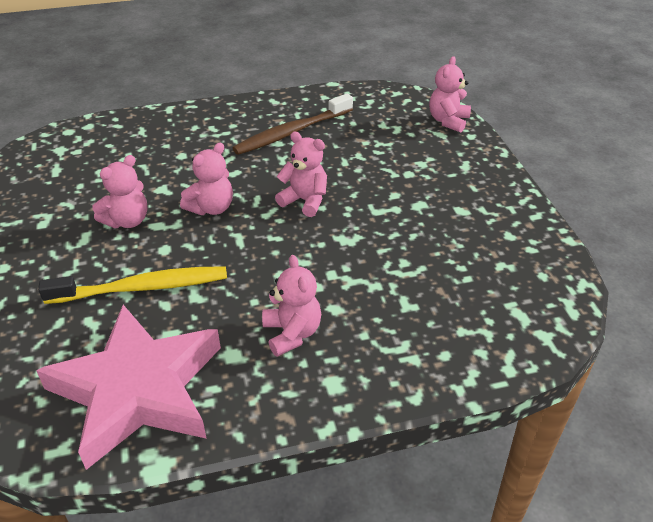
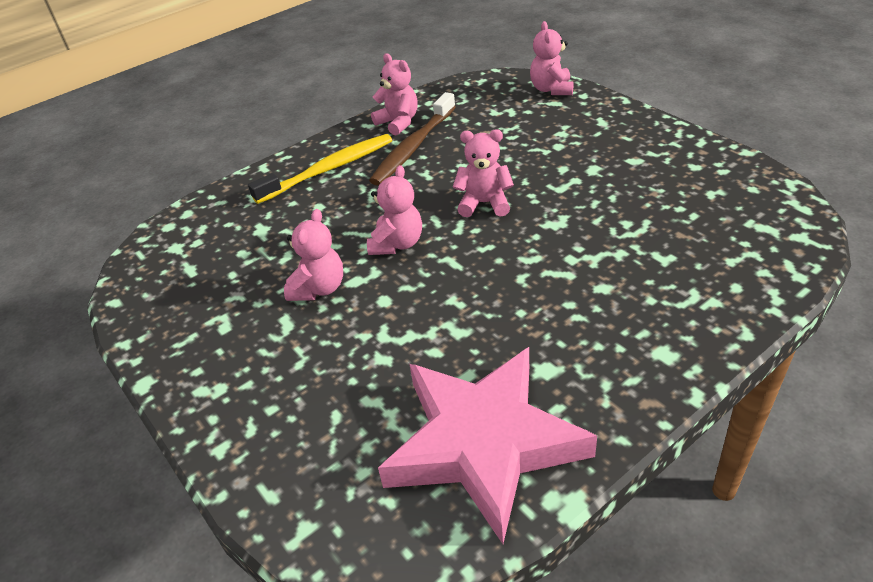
camera: 20 degrees left, 0 degrees up
(142, 288) = (396, 345): yellow toothbrush -> yellow toothbrush (329, 169)
(292, 333) = (585, 326): pink teddy bear -> pink teddy bear (398, 122)

